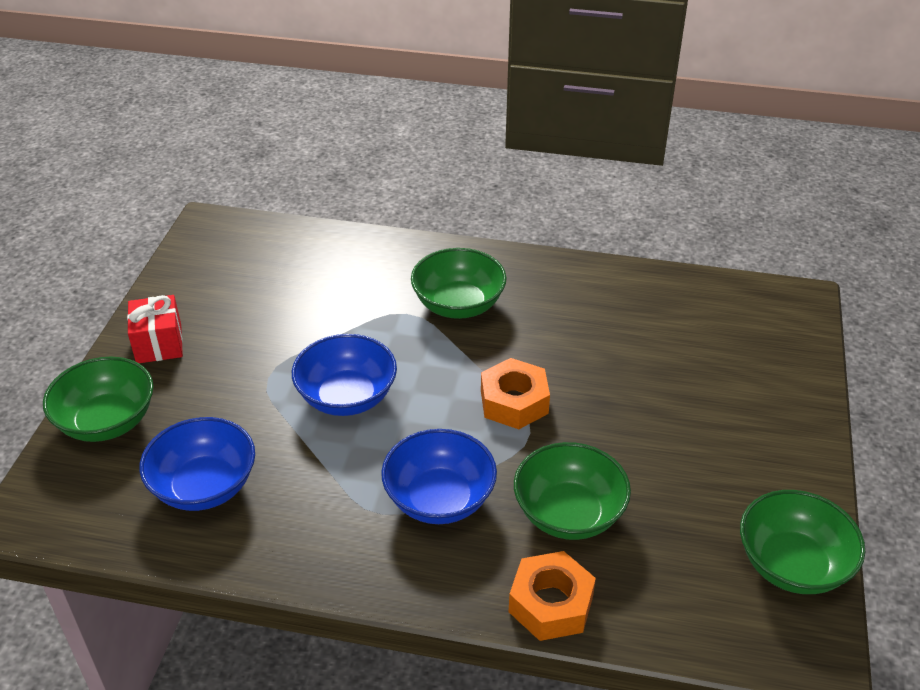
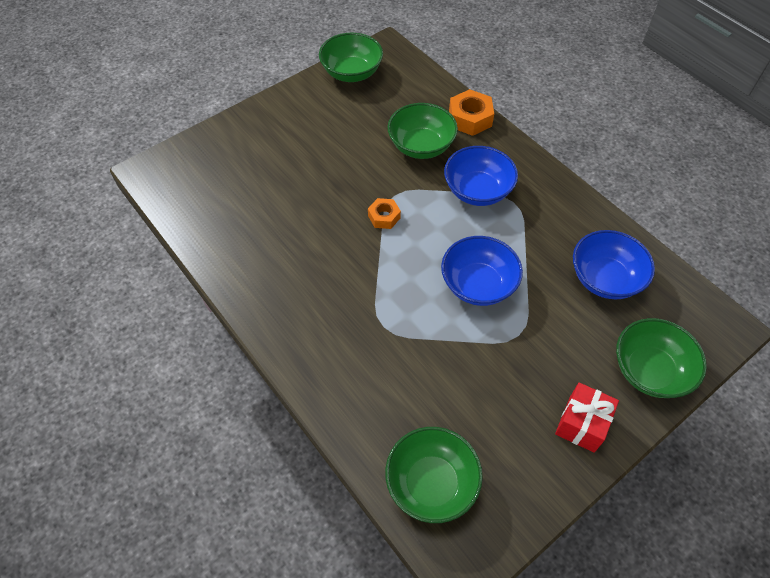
camera: 140 degrees left, 15 degrees up
(458, 305) = (343, 309): green bowl -> green bowl (431, 483)
(514, 402) = (384, 217): orange nut -> orange nut, size x0.62

